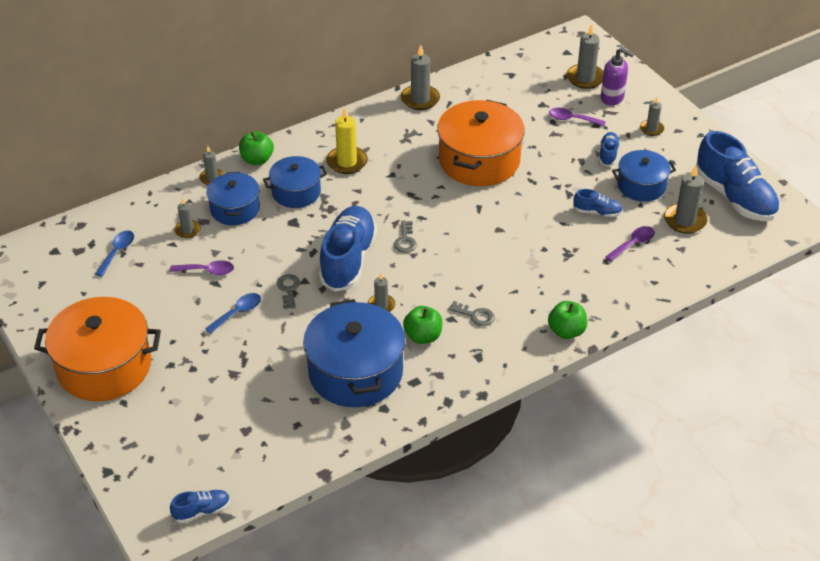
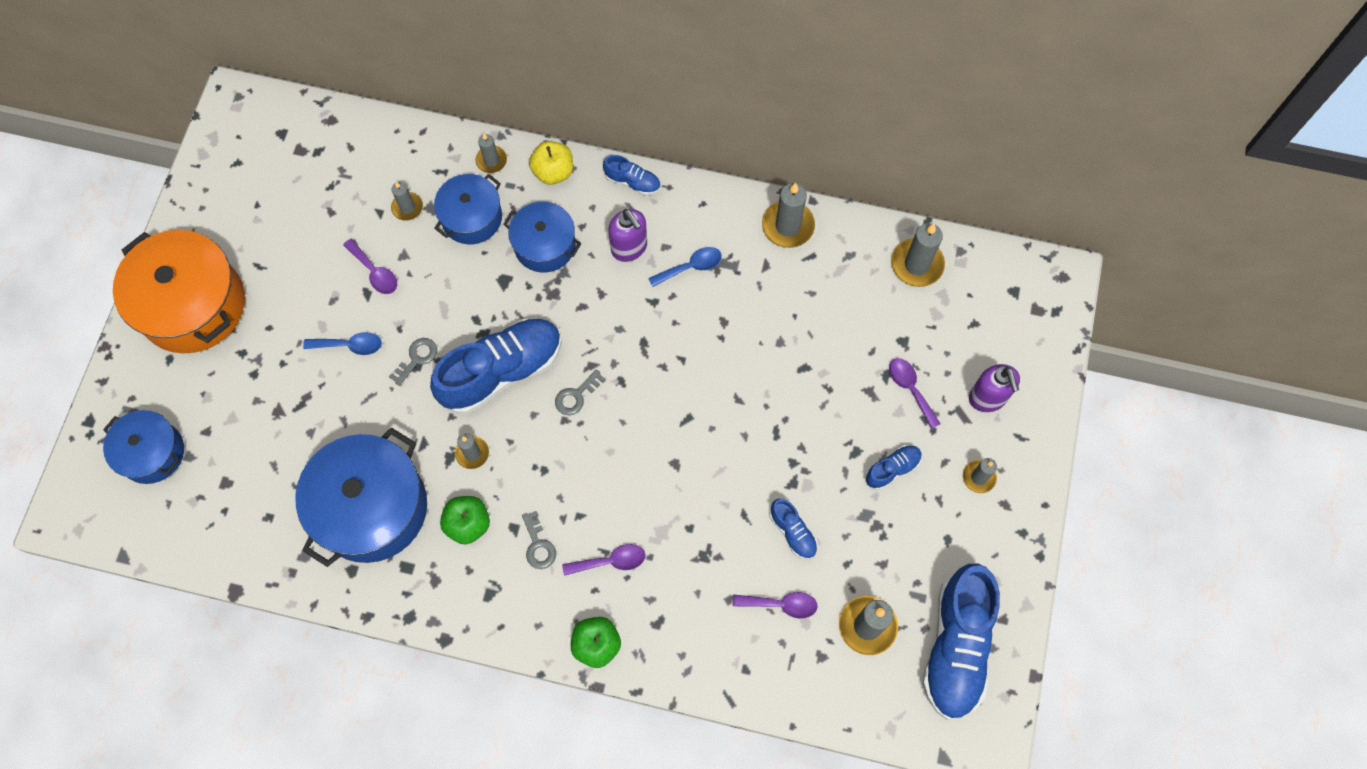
camera: 45 degrees right, 25 degrees up
(117, 252) = (327, 181): blue spoon -> blue spoon (691, 267)
(202, 511) = (112, 533): blue shoe -> blue shoe (632, 182)
(257, 160) = (553, 172): green apple -> yellow apple
(347, 162) = (629, 248): yellow candle -> purple soap dispenser
(479, 160) = (754, 359): orange pot -> none
(523, 292) = (611, 561): none -> purple spoon
(585, 78) = (991, 345): grey candle -> grey candle (917, 264)
(641, 186) = (877, 541): blue pot -> blue pot (152, 453)

